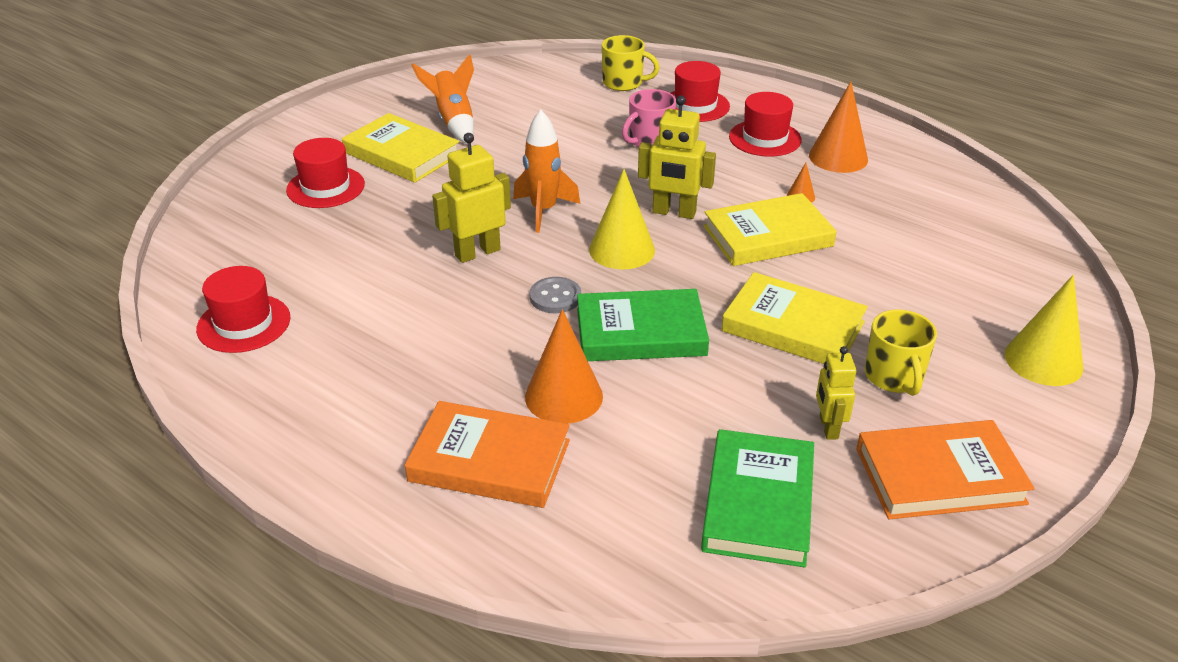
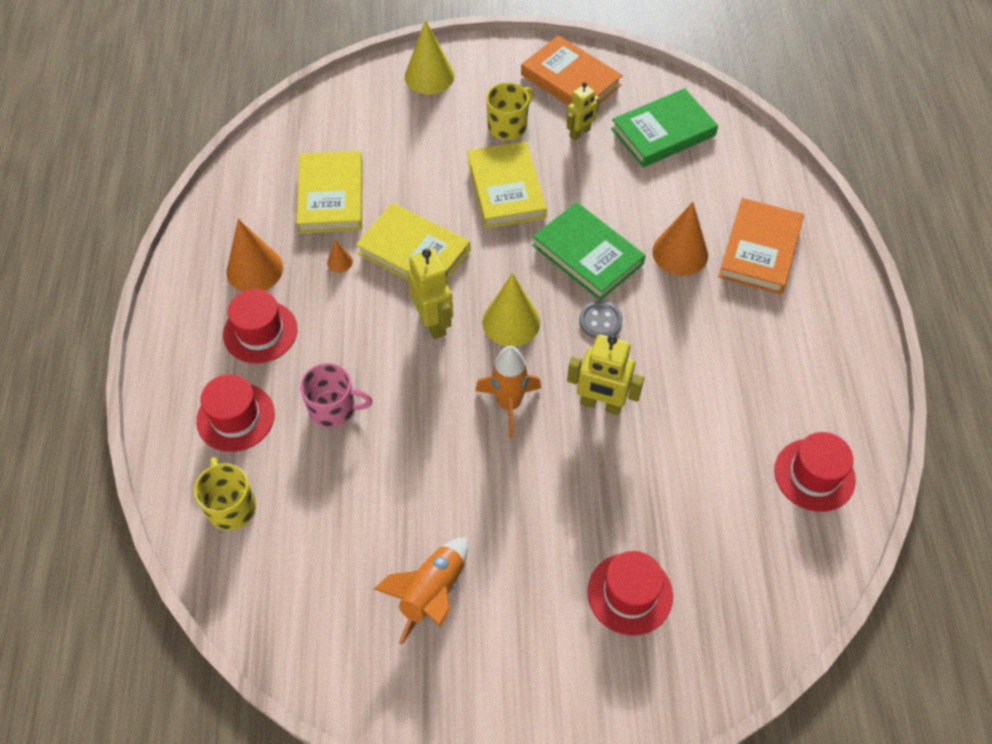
camera: 130 degrees left, 20 degrees up
(402, 154) = (525, 584): yellow book -> yellow book (331, 196)
(489, 460) = (759, 250): orange book -> orange book turned 45 degrees clockwise

